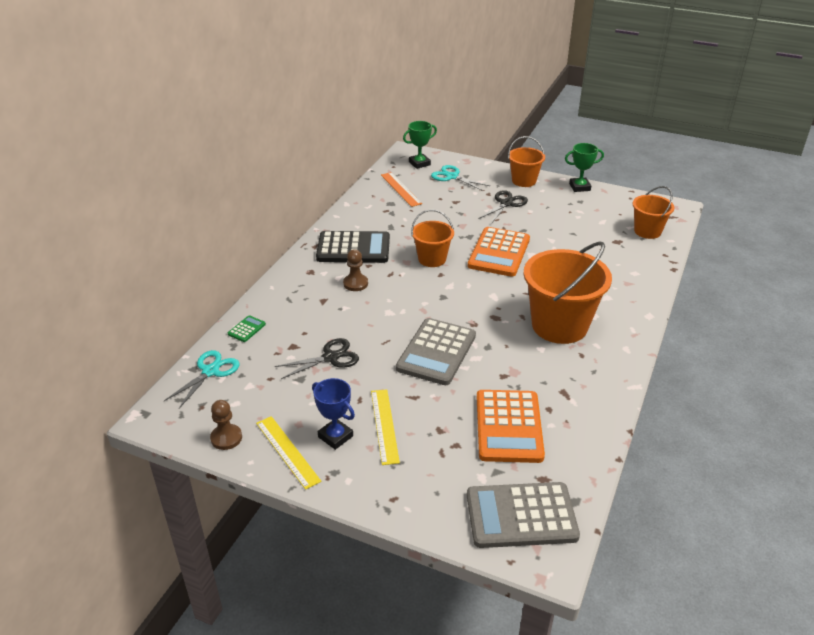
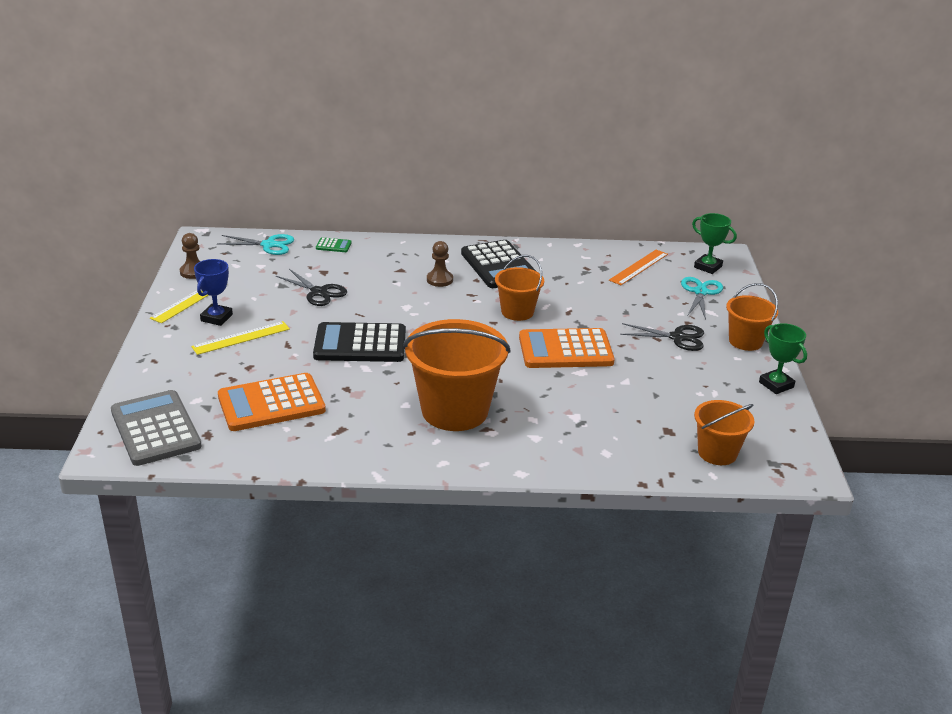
camera: 65 degrees right, 5 degrees down
(436, 352) = (360, 344): grey calculator -> black calculator

